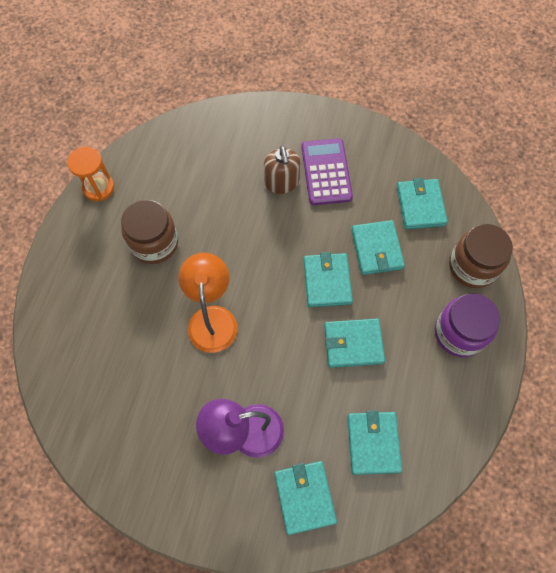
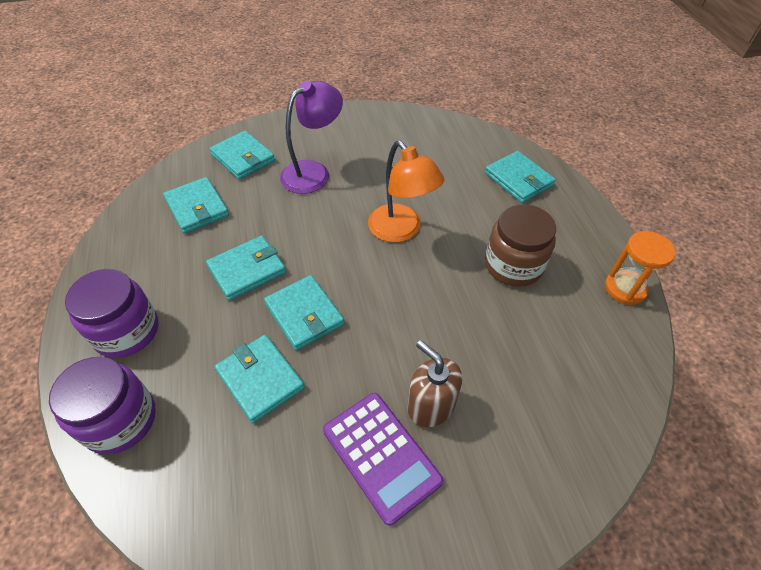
camera: 150 degrees right, 15 degrees down
(420, 206) = (218, 475): turquoise wallet -> turquoise wallet (518, 179)
(472, 266) = (120, 420): brown jar -> purple jar

